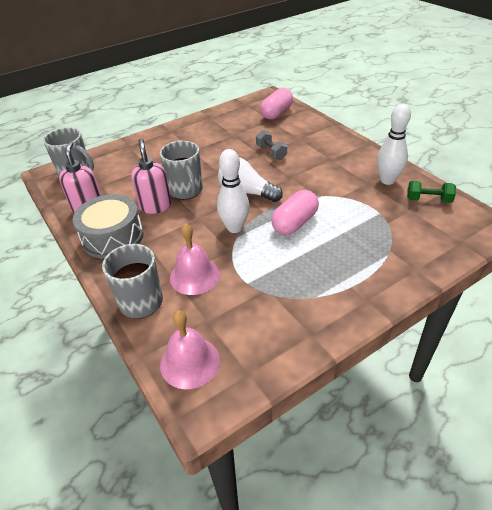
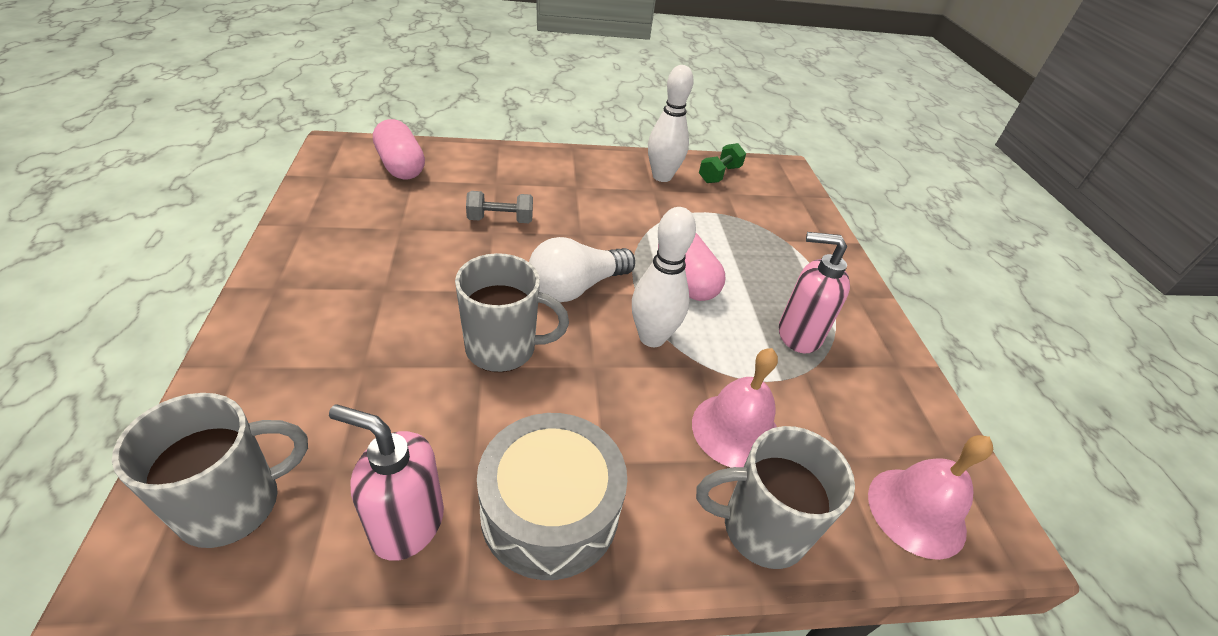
camera: 70 degrees left, 0 degrees up
(155, 206) = (508, 407): pink soap dispenser -> pink soap dispenser (798, 335)

